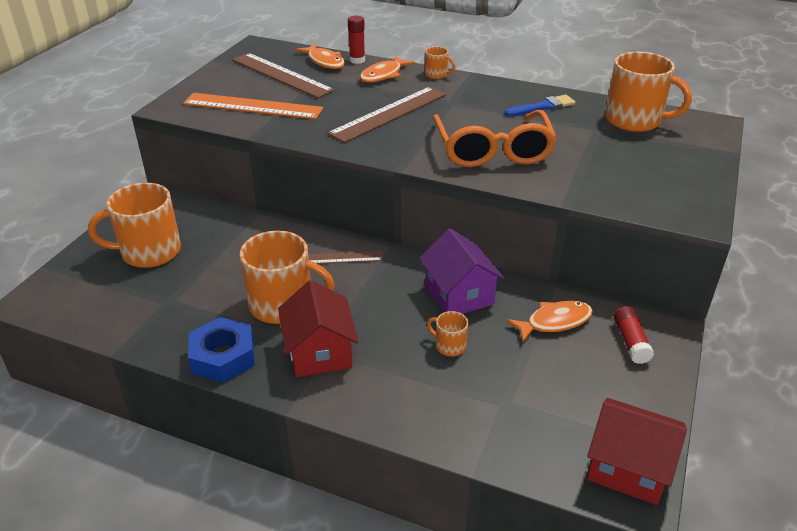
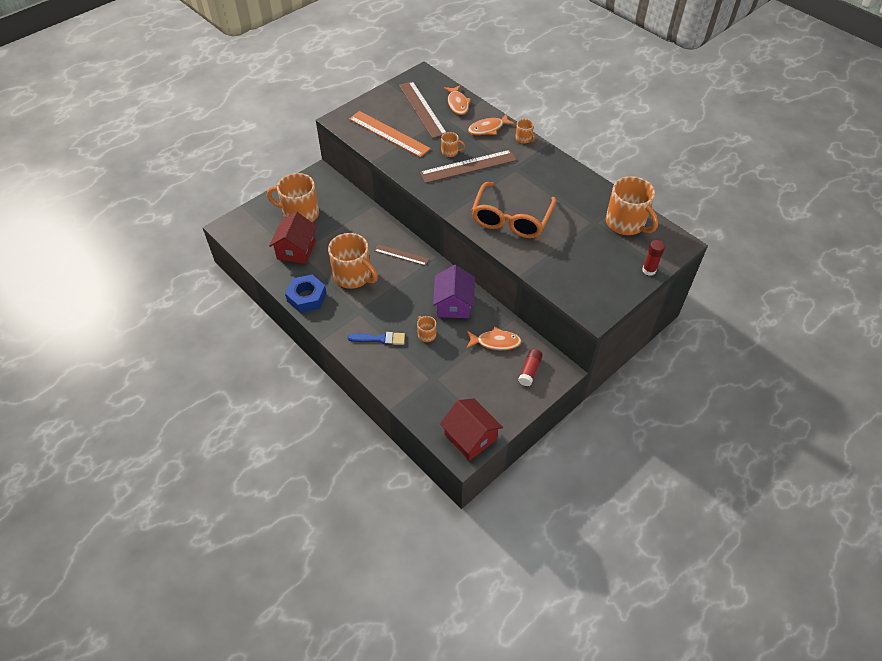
camera: 25 degrees right, 15 degrees up
(319, 352) = (356, 312): red house -> red house (296, 250)
(353, 105) = (450, 152): none -> orange mug
(357, 60) = (480, 109): red glue stick -> red glue stick (649, 270)
(542, 107) = (573, 191): blue brush -> blue brush (380, 339)

